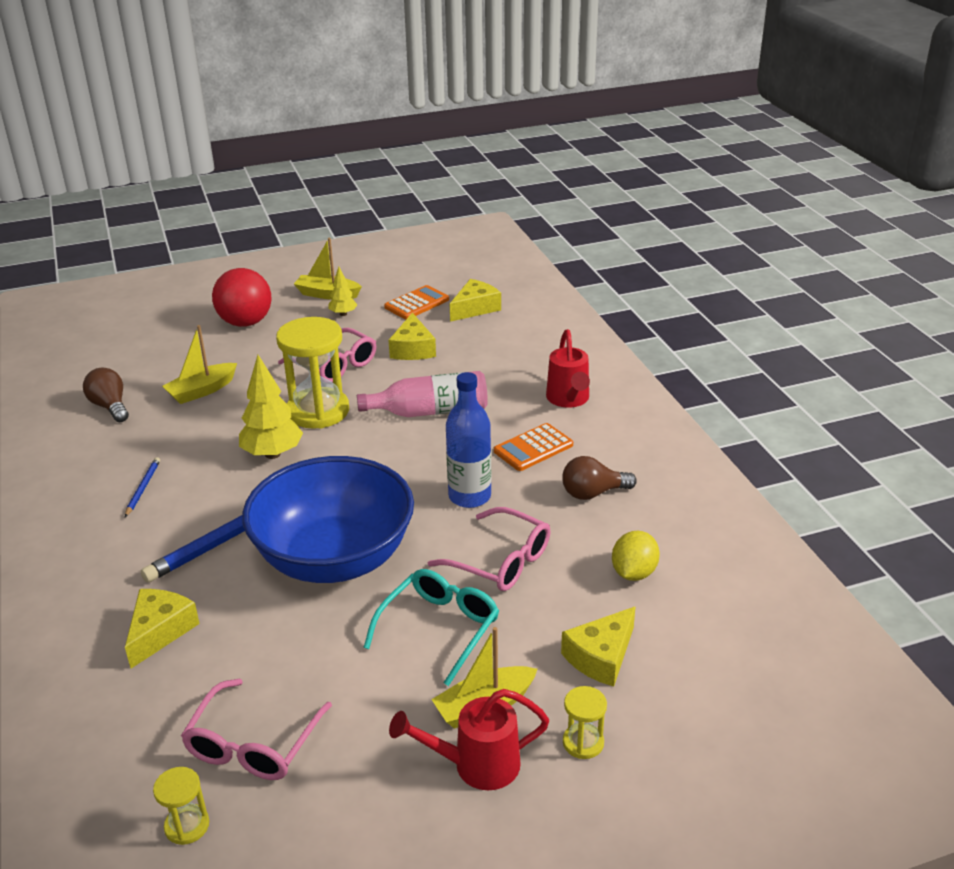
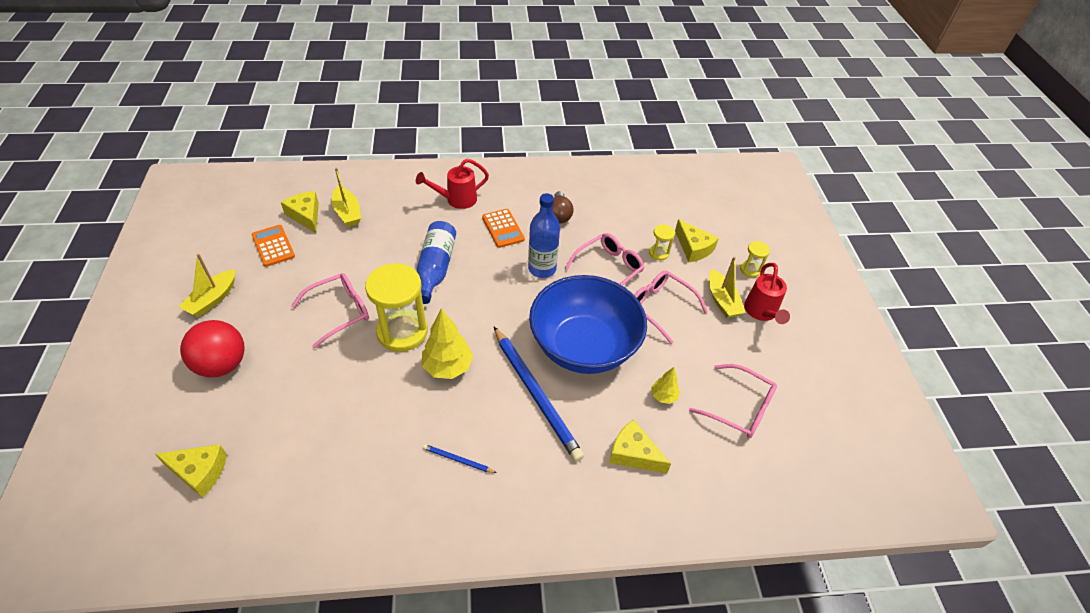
camera: 80 degrees left, 15 degrees up
(110, 406) = (313, 485): brown light bulb -> none
(187, 826) = (796, 446): yellow hourglass -> yellow hourglass (658, 253)
(202, 391) = (326, 408): yellow boat -> yellow boat (347, 212)
(343, 314) = (257, 294): yellow tree -> yellow tree (663, 396)
(413, 349) = (343, 261): yellow cheese -> yellow cheese (199, 472)
(430, 411) = (436, 268): pink bottle -> blue bottle
(439, 629) = (660, 307): turquoise glasses -> pink glasses
(568, 400) = (456, 200): red watering can -> red watering can turned 150 degrees clockwise
(634, 573) = (633, 219): yellow lemon -> none

